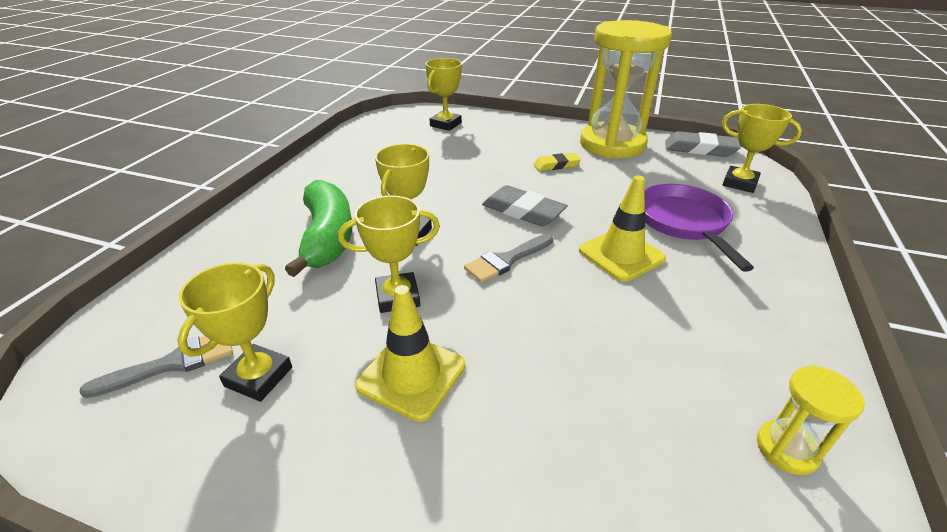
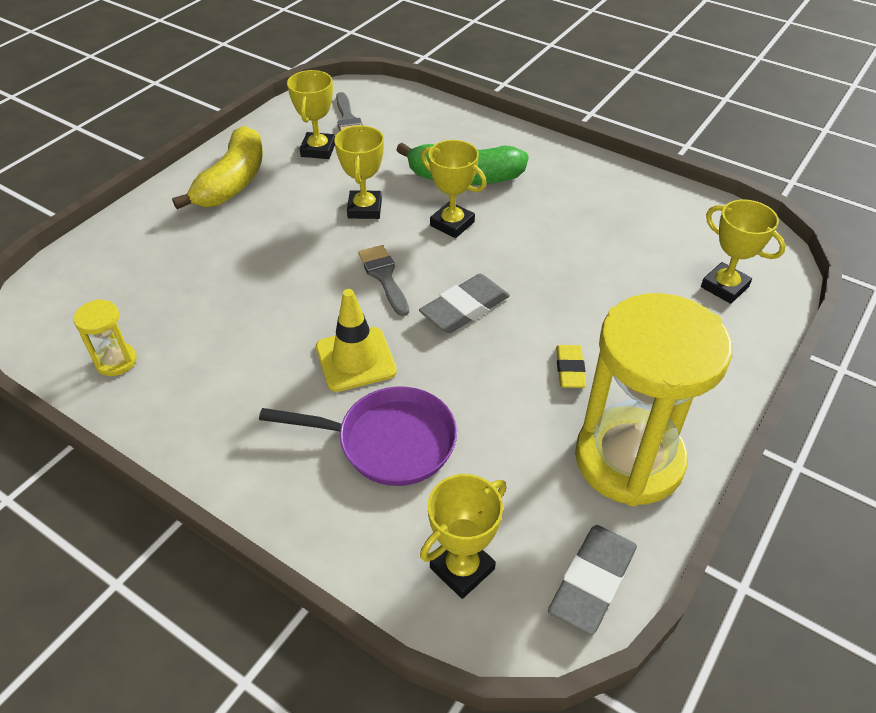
camera: 105 degrees right, 10 degrees up
(259, 377) = (318, 150): yellow trophy -> yellow trophy turned 60 degrees clockwise
(355, 465) = (233, 182): none -> yellow banana
(411, 375) = (283, 207): yellow traffic cone -> none

